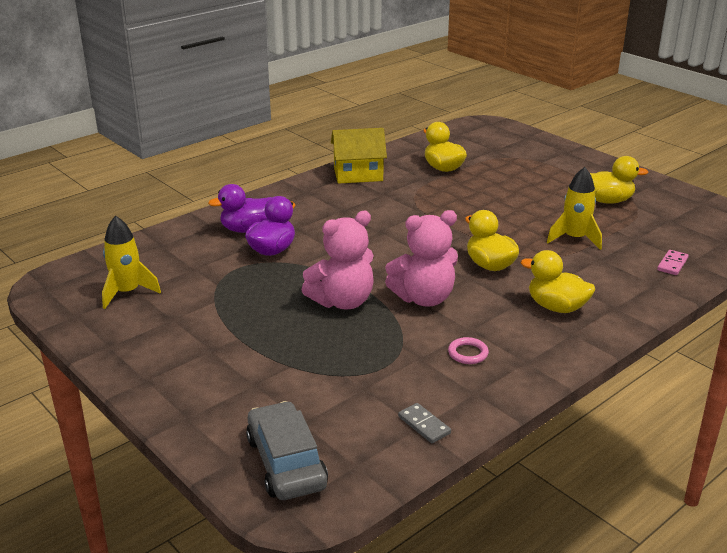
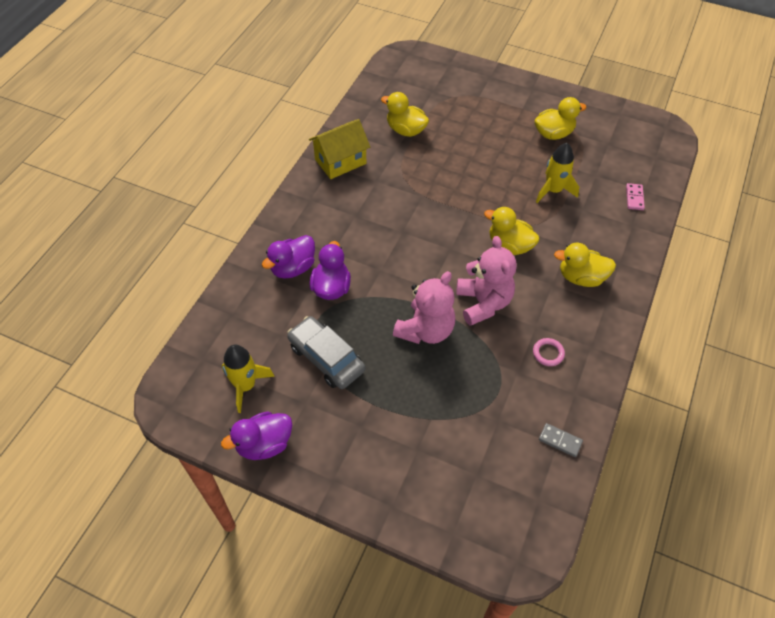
camera: 25 degrees left, 25 degrees up
(105, 335) = (264, 444): none -> purple duck
(286, 462) = (490, 519): grey car -> grey car (326, 358)
(424, 298) = (483, 303): pink teddy bear -> pink teddy bear turned 60 degrees counterclockwise

